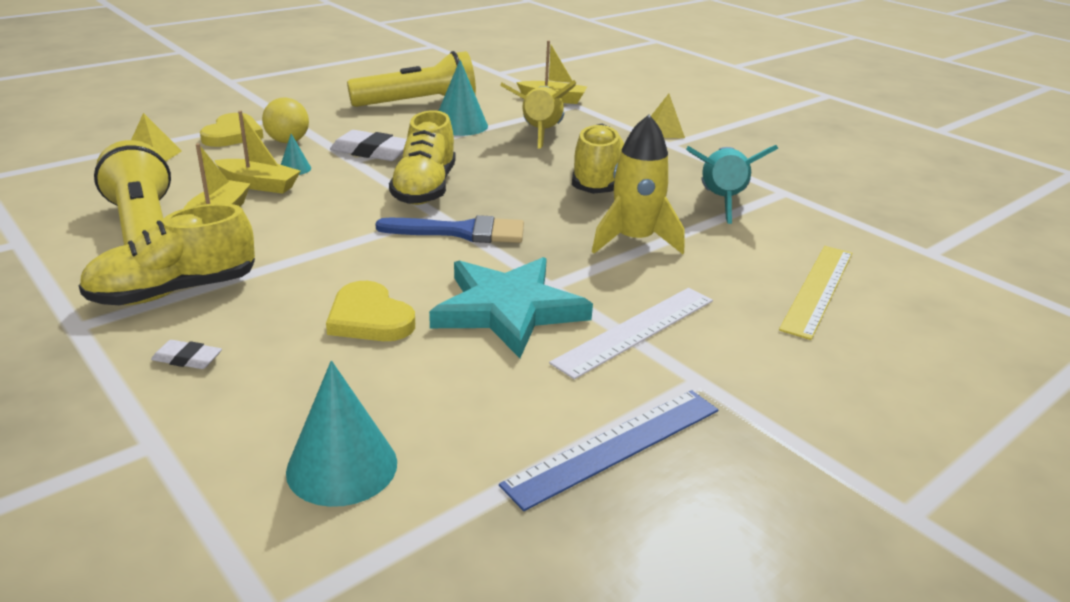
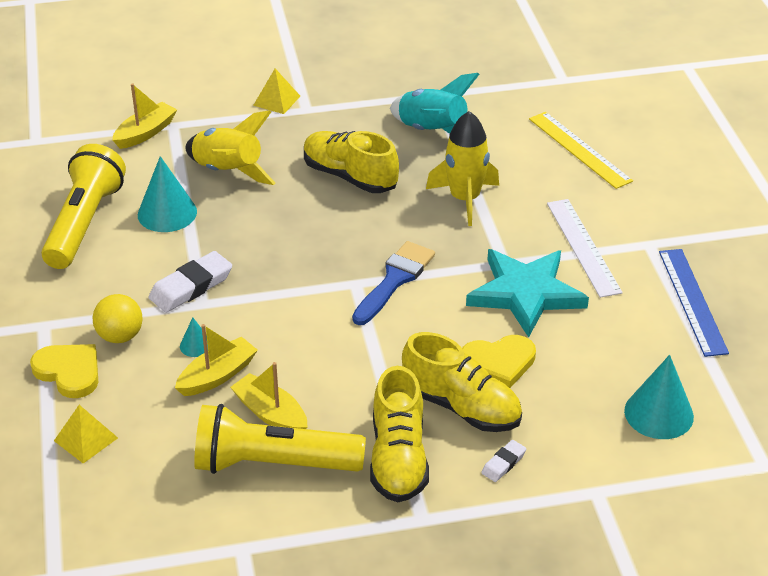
camera: 60 degrees left, 10 degrees up
(425, 188) = (298, 276): yellow shoe -> yellow shoe (461, 406)

